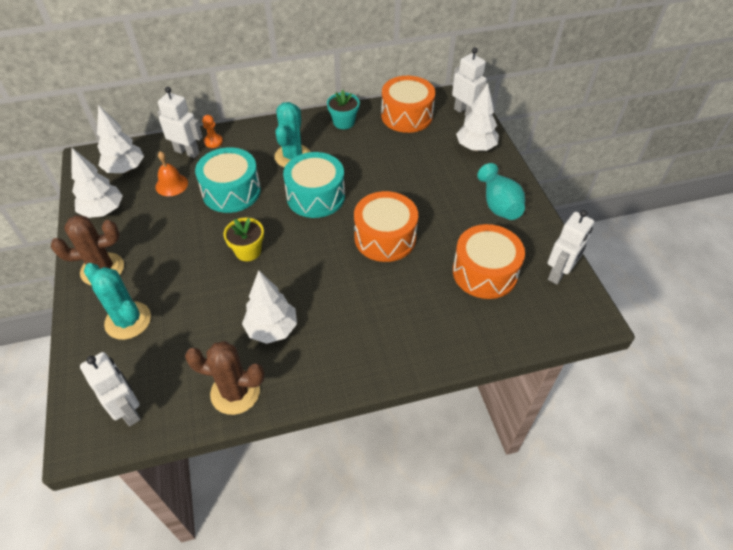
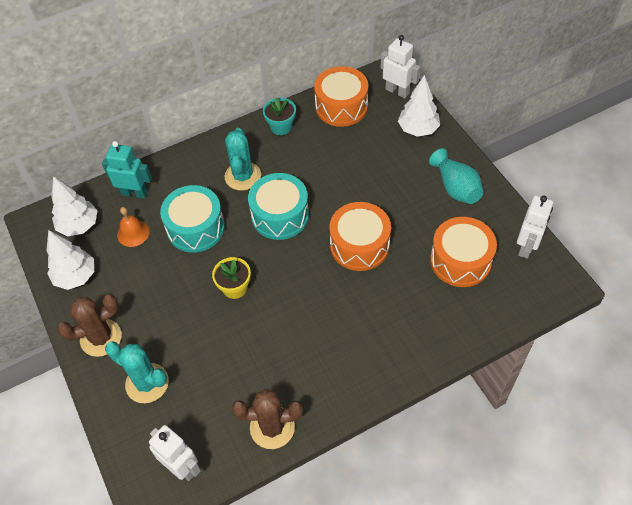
camera: 10 degrees left, 5 degrees up
(187, 152) = (134, 193): white robot -> turquoise robot
(213, 141) = (157, 176): orange pawn -> none
(272, 329) = (284, 360): white tree -> none

